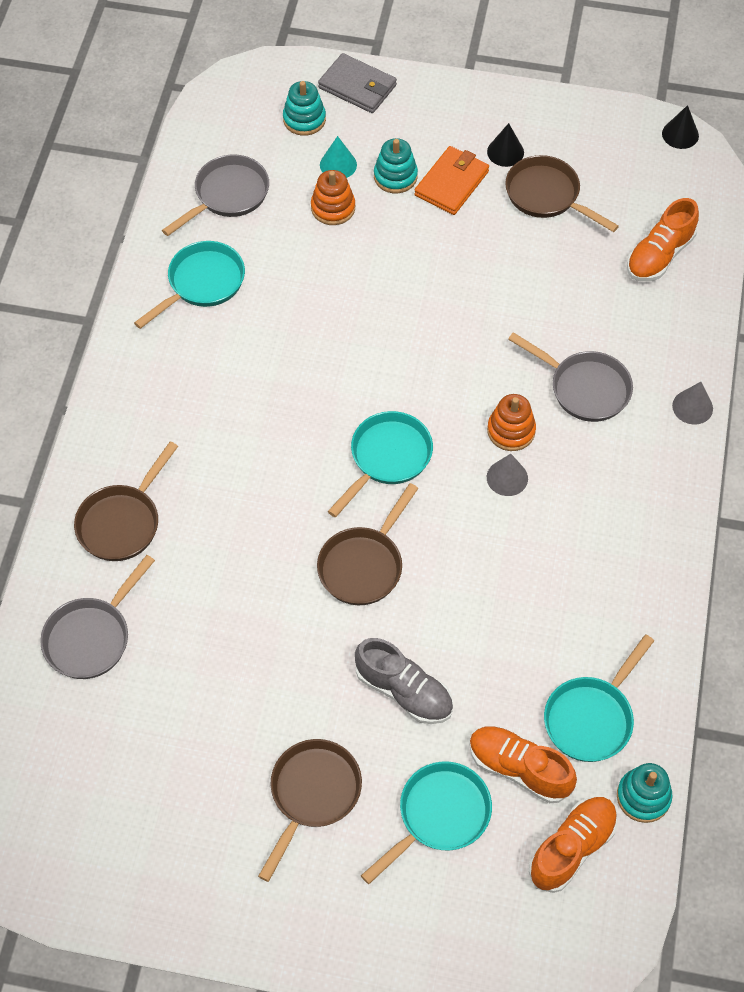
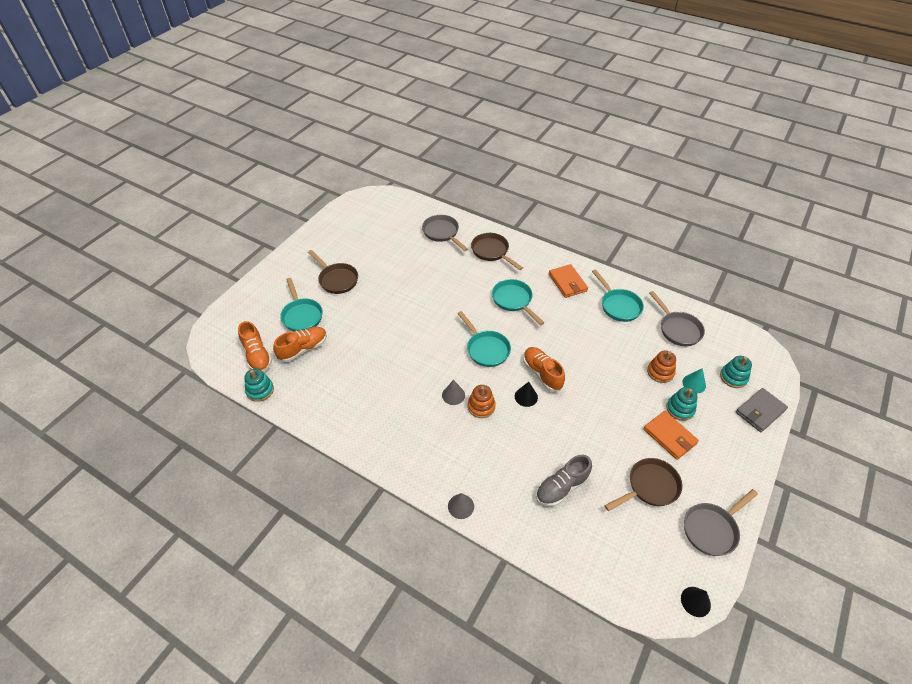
camera: 110 degrees right, 10 degrees down
(169, 371) = (567, 283): none -> orange wallet
(364, 565) = (432, 324): brown pan -> none
(404, 691) = (363, 320): grey shoe -> grey shoe (561, 487)
(505, 152) = (692, 476): black cone -> black cone (526, 397)
(584, 388) = (495, 452): grey pan -> grey pan (712, 529)
(591, 717) = (308, 384): turquoise pan -> turquoise pan (513, 300)
(659, 255) = (584, 537): orange shoe -> orange shoe (542, 373)

